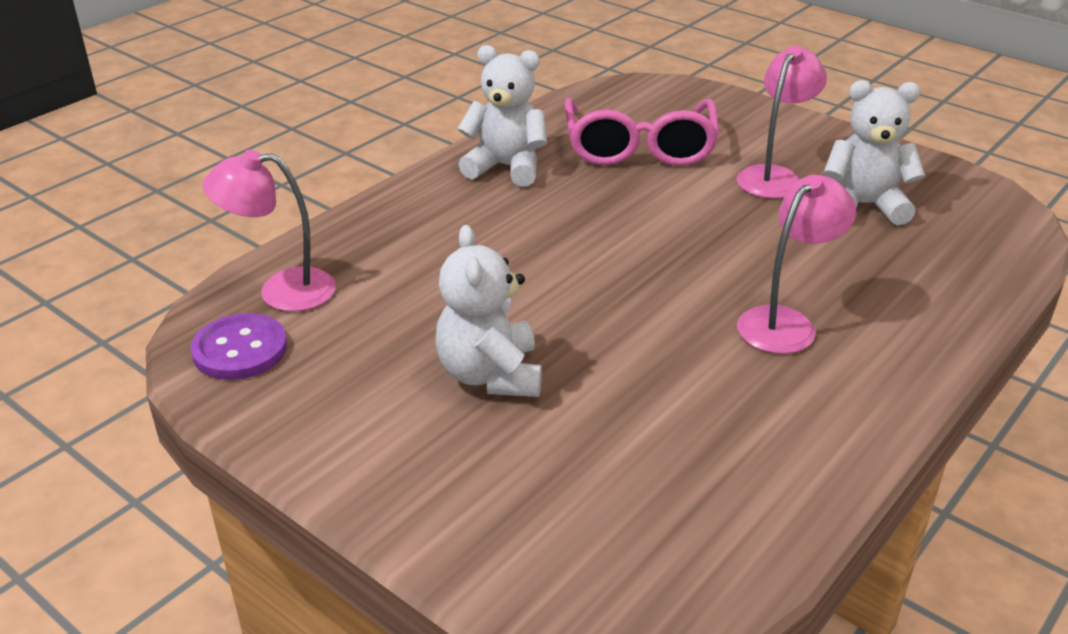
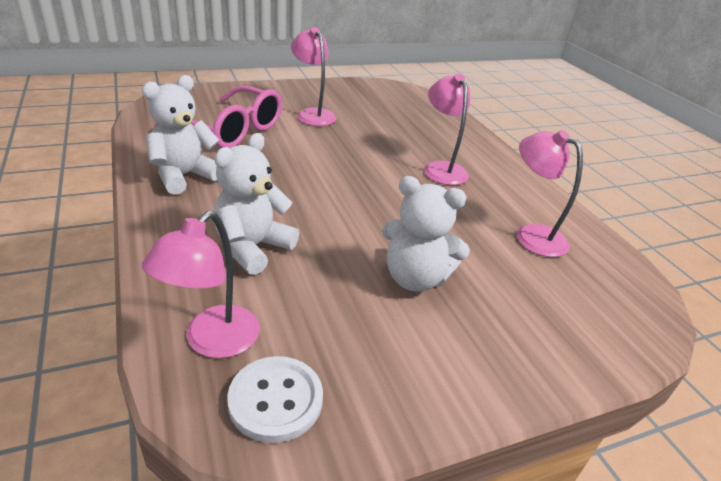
camera: 65 degrees left, 0 degrees up
(240, 349) = (275, 400): purple button -> white button
(707, 452) = (531, 235): none -> pink lamp
(863, 205) = (365, 109): white teddy bear -> white teddy bear (252, 247)

